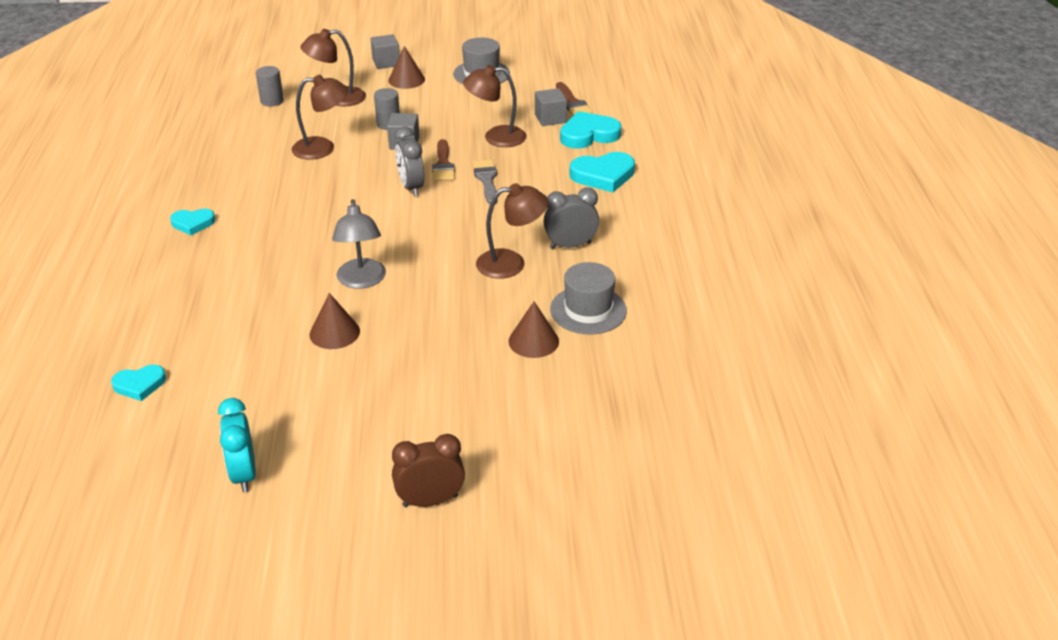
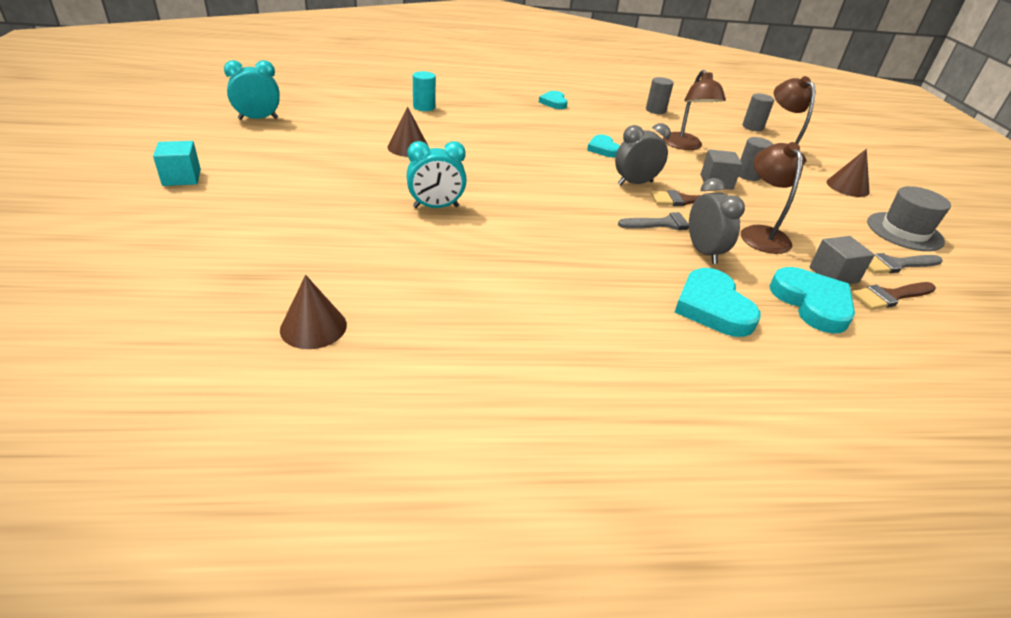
camera: 85 degrees right, 0 degrees up
(140, 385) = (366, 91): turquoise heart -> turquoise heart (603, 149)
(205, 327) = (424, 107): none -> turquoise cylinder
(222, 154) = (655, 110): none -> grey cylinder
(361, 281) = (478, 158): grey lamp -> none
(386, 62) = (875, 177): grey cube -> none
(430, 501) = (182, 178): brown clock -> turquoise cube
(474, 306) = (436, 207): none -> turquoise clock
(511, 263) = (508, 230): brown lamp -> none
(530, 90) = (896, 264): none -> grey brush
(533, 341) = (373, 235): brown cone -> brown cone (313, 327)
(570, 245) = (545, 269): grey clock -> grey clock (703, 252)
(588, 310) = (419, 272): grey hat -> none

